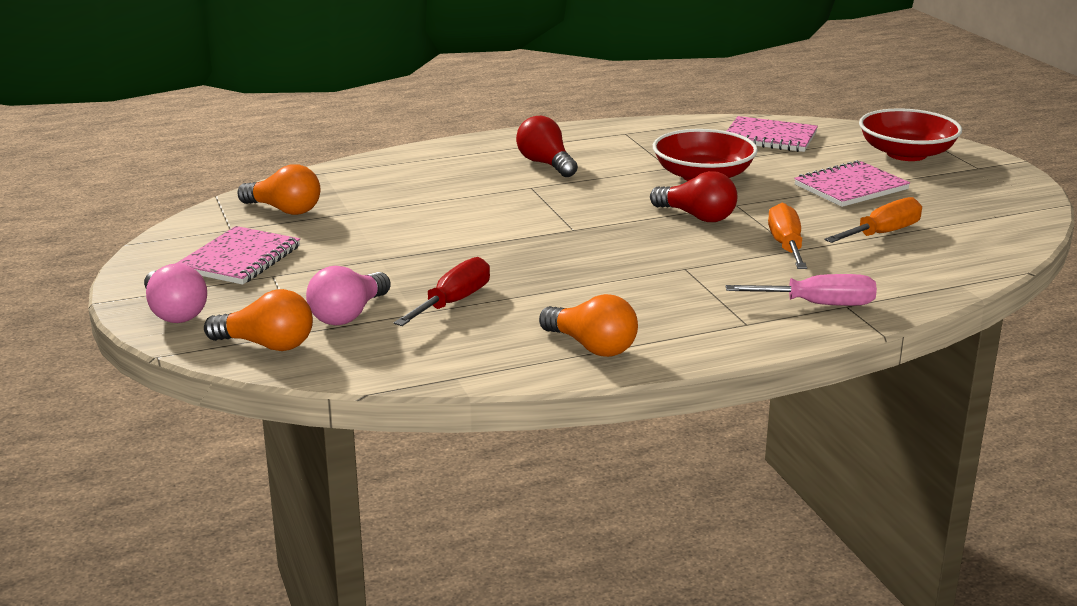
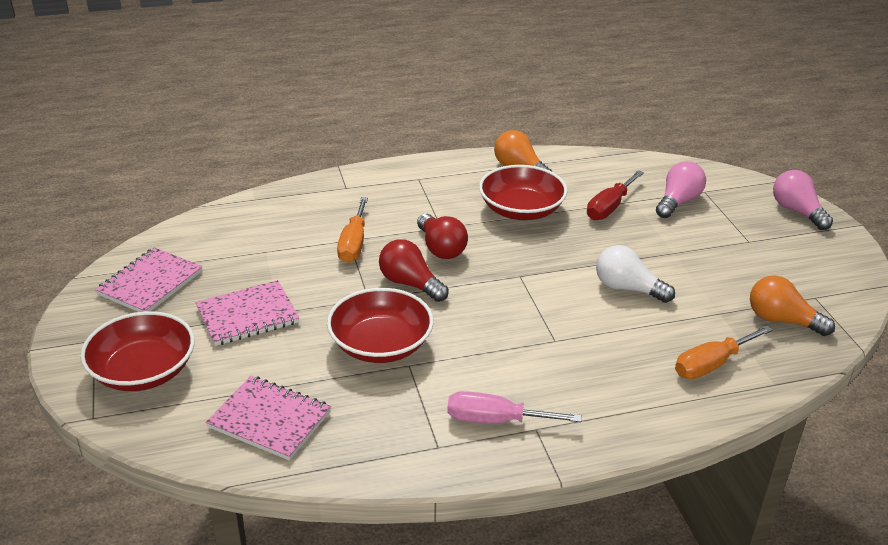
camera: 175 degrees left, 10 degrees up
(240, 259) = (784, 259): pink notebook -> pink notebook (150, 283)
(267, 345) = (720, 183): orange light bulb -> none
(448, 225) = (627, 288): none -> white light bulb
(546, 164) = (539, 381): red light bulb -> red light bulb (441, 248)
(581, 292) = (521, 210): none -> red bowl
(818, 304) = (364, 189): pink screwdriver -> pink screwdriver (495, 420)
(882, 233) = (268, 252): orange screwdriver -> orange screwdriver (711, 364)

